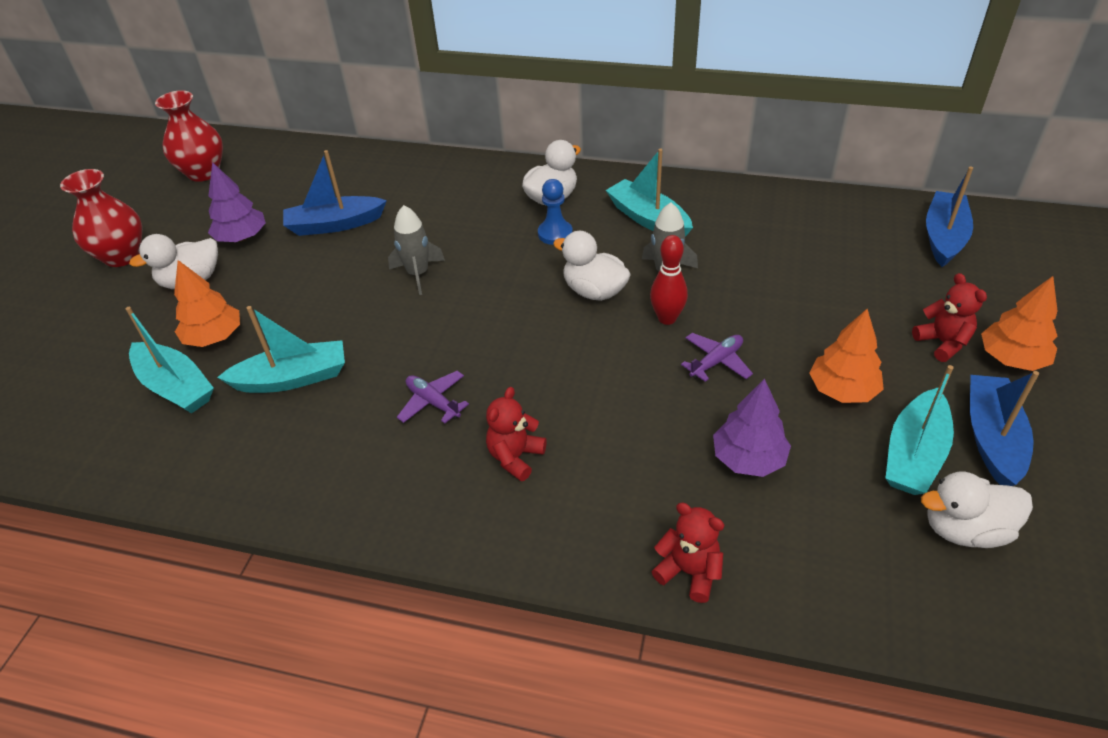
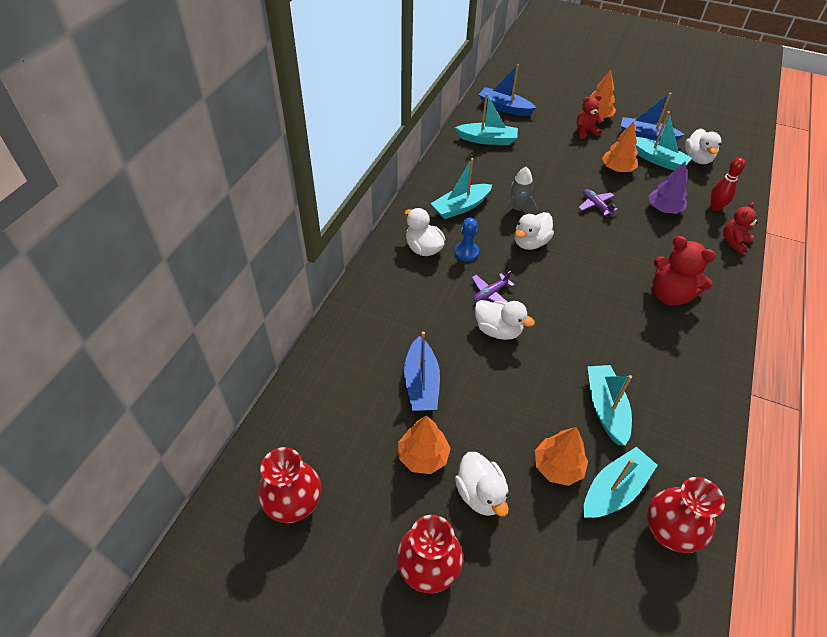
camera: 85 degrees left, 5 degrees up
(111, 436) = (668, 531): none -> red vase
(242, 238) = (423, 456): purple tree -> orange tree
(418, 274) = (498, 330): grey rocket -> white duck
(433, 402) = (628, 329): purple plane -> purple plane (490, 293)
(515, 457) = (670, 295): red teddy bear -> red teddy bear, size x1.62
(667, 318) = (559, 217): red bowling pin -> red bowling pin (715, 207)
(832, 227) = (487, 140): none -> turquoise boat

